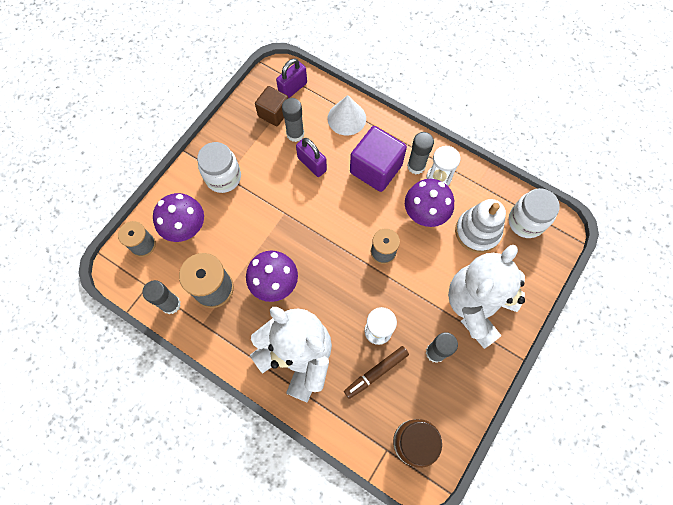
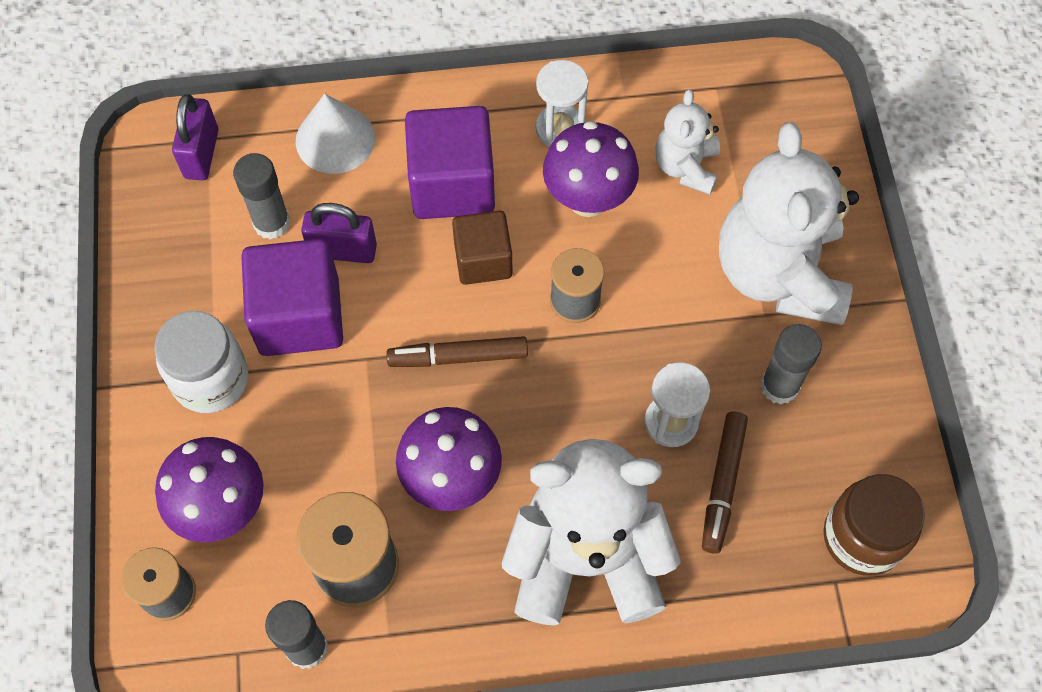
camera: 40 degrees left, 5 degrees down
(274, 113) = (204, 215): brown cube -> brown cube (483, 260)
(274, 178) = (299, 316): none -> purple cube
(319, 239) = (459, 357): none -> brown marker
(416, 166) = (510, 136): grey glue stick -> none
(477, 232) = (686, 167): white stacking toy -> white teddy bear
(526, 222) = (740, 102): white jar -> none

